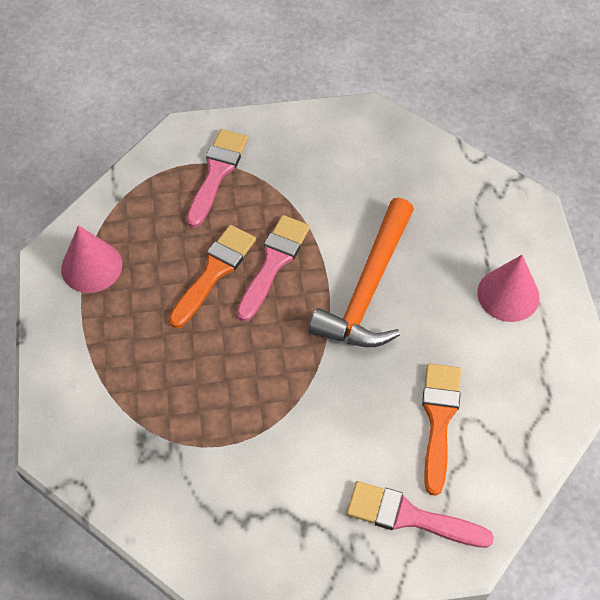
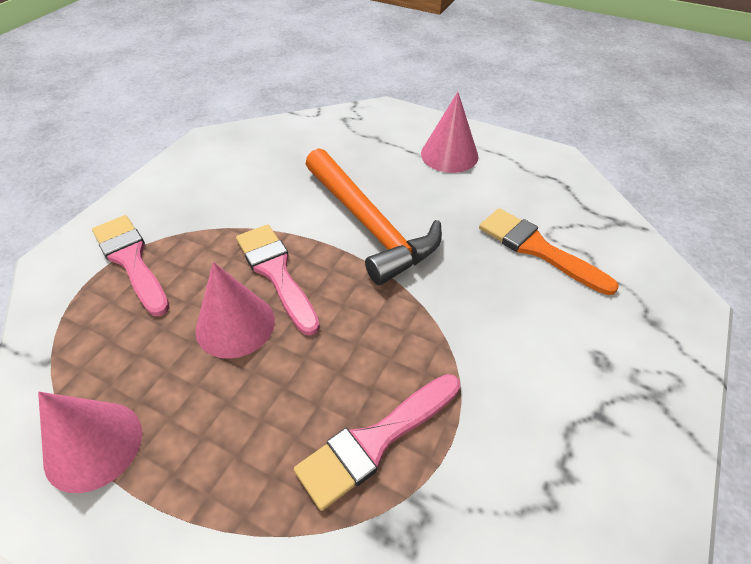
camera: 55 degrees left, 10 degrees down
(214, 272) = (235, 325): orange brush -> pink cone
(410, 517) = (631, 321): pink brush -> pink brush (375, 441)

